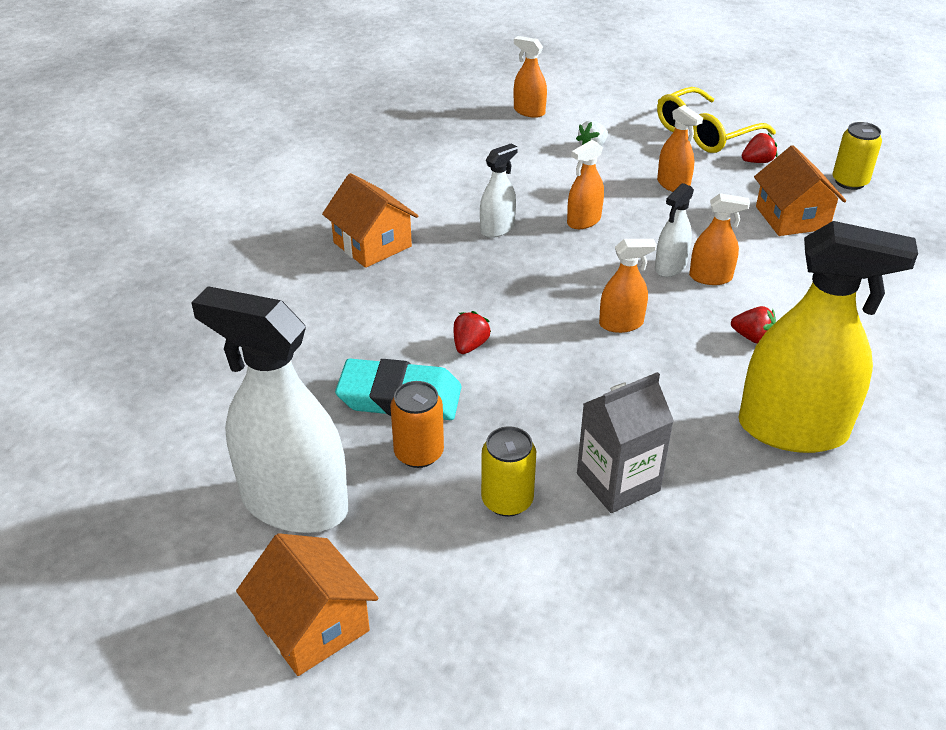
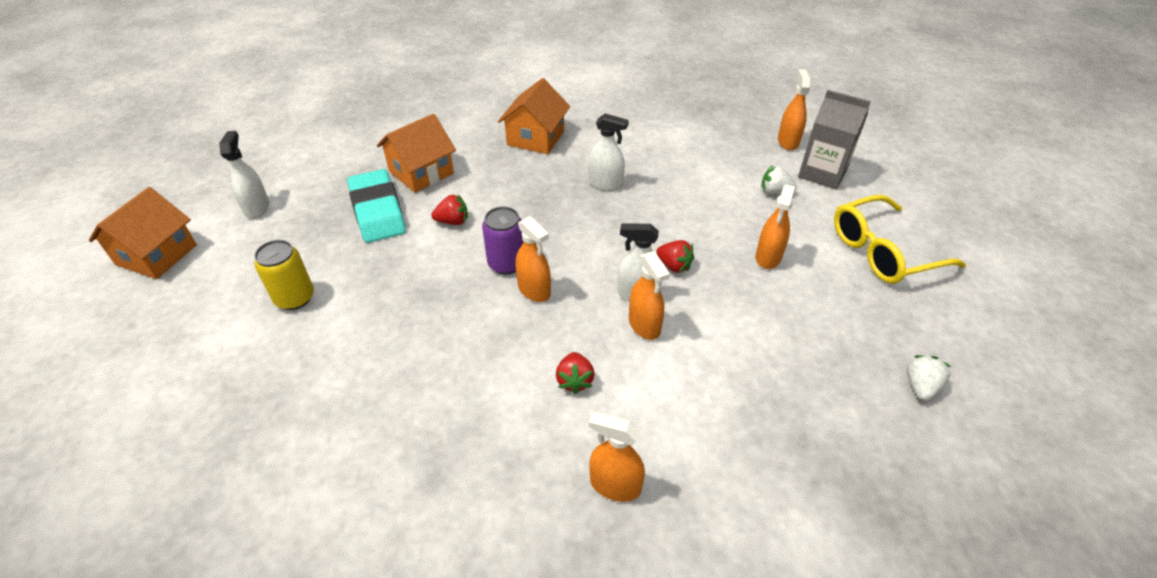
camera: 60 degrees right, 5 degrees up
(294, 504) = (257, 208): white spray bottle -> white spray bottle, size x0.47
(419, 453) = (325, 240): orange can -> none
(569, 329) = (506, 263): none -> purple can
(583, 221) = (658, 223): orange spray bottle -> orange spray bottle (615, 485)
(618, 482) = (338, 350): grey carton -> grey carton (822, 173)
(706, 132) = (884, 251): yellow glasses -> yellow glasses turned 45 degrees counterclockwise
(757, 161) = (874, 302): red strawberry -> red strawberry (674, 266)
(792, 218) = (799, 356): orange house -> orange house (421, 172)
(792, 429) = (458, 447): yellow spray bottle -> none
(849, 182) = (920, 386): yellow can -> white strawberry

